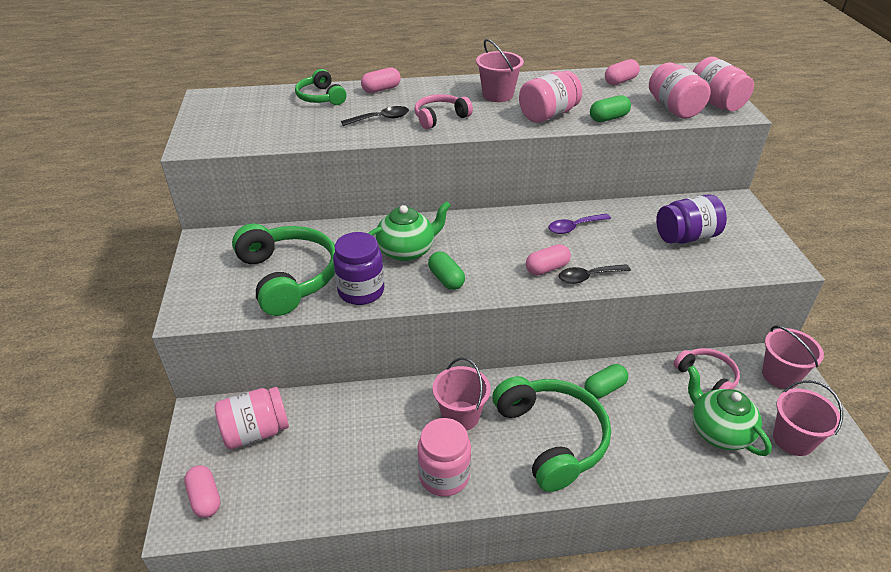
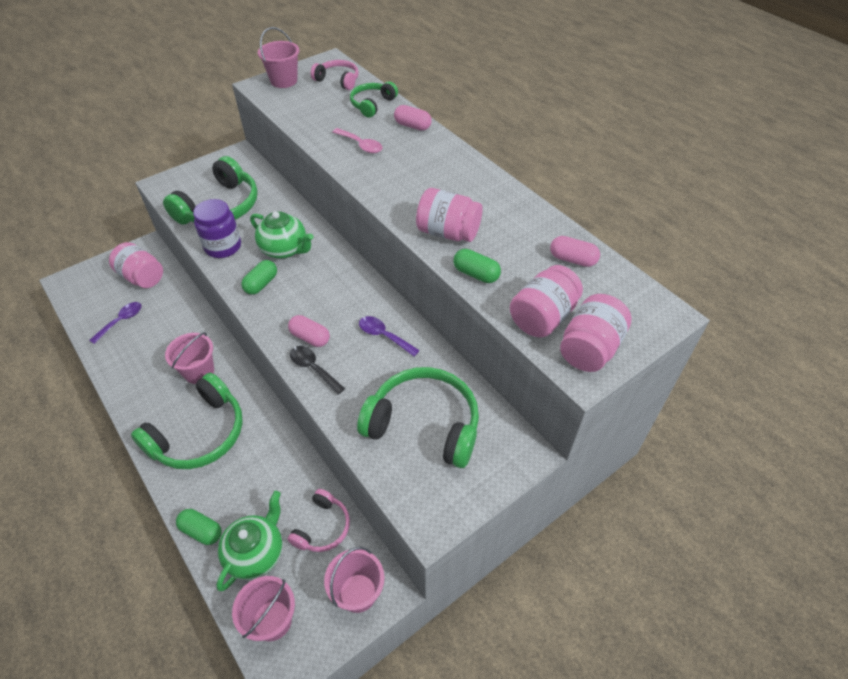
camera: 60 degrees right, 10 degrees up
(205, 498) = (84, 282): pink capsule -> none
(319, 471) = (121, 321): none -> purple spoon
(380, 119) = (361, 145): black spoon -> pink spoon
(440, 117) = (388, 173): pink headphones -> pink headphones (338, 80)
(444, 476) = (140, 385): pink jar -> none
(497, 95) = (461, 190): pink bucket -> pink bucket (284, 81)
(604, 388) = (269, 452): green capsule -> green capsule (201, 531)
(686, 237) = (424, 424): purple jar -> green headphones

